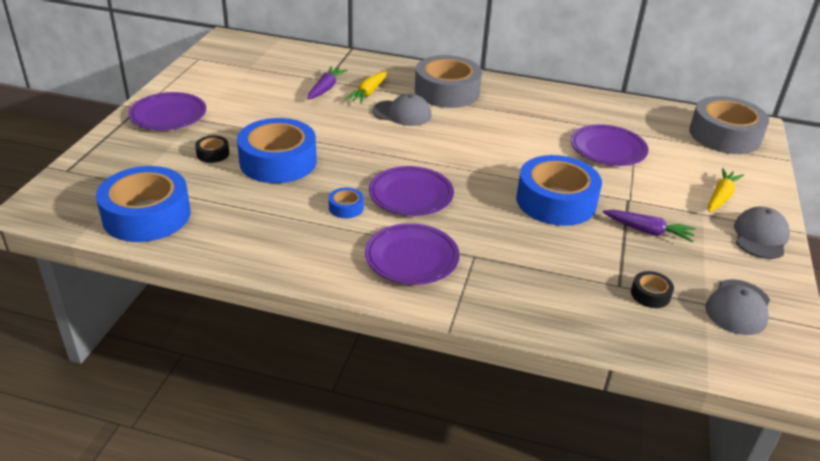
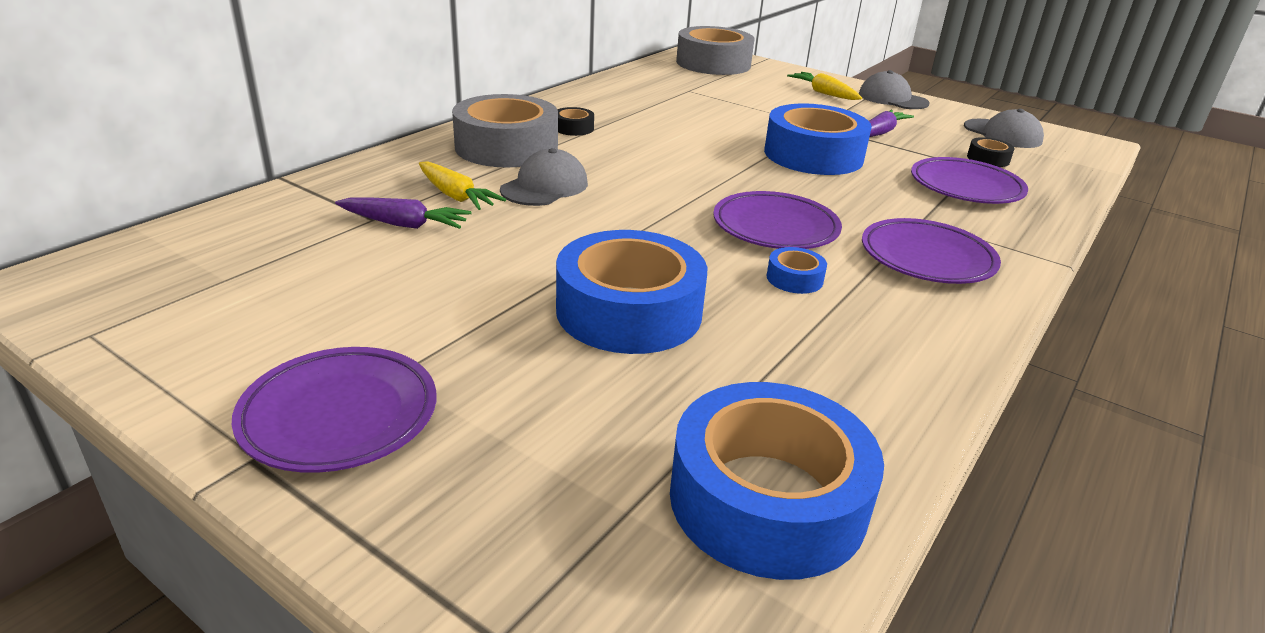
camera: 70 degrees left, 5 degrees down
(213, 154) = (558, 377): black tape -> black tape (573, 128)
(325, 88) = (404, 224): purple carrot -> purple carrot turned 150 degrees clockwise
(608, 149) = (714, 108): purple plate -> purple plate (966, 187)

